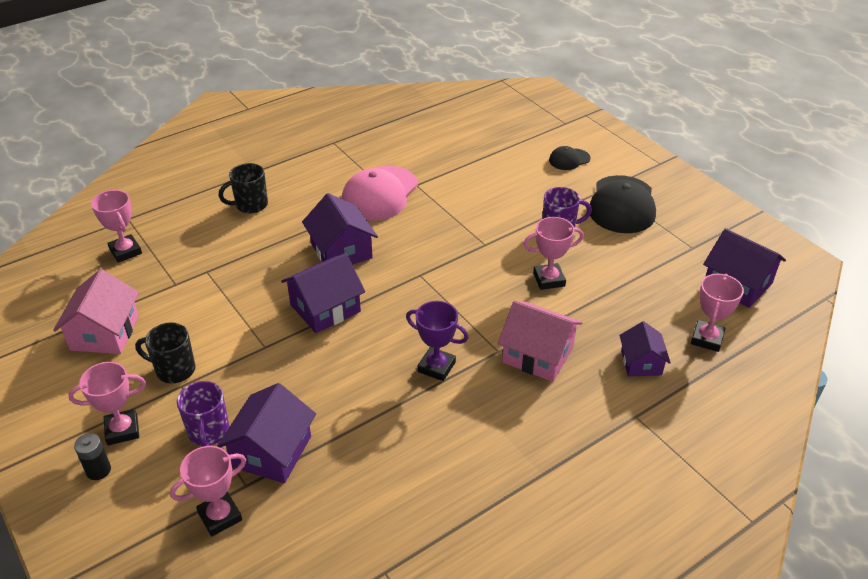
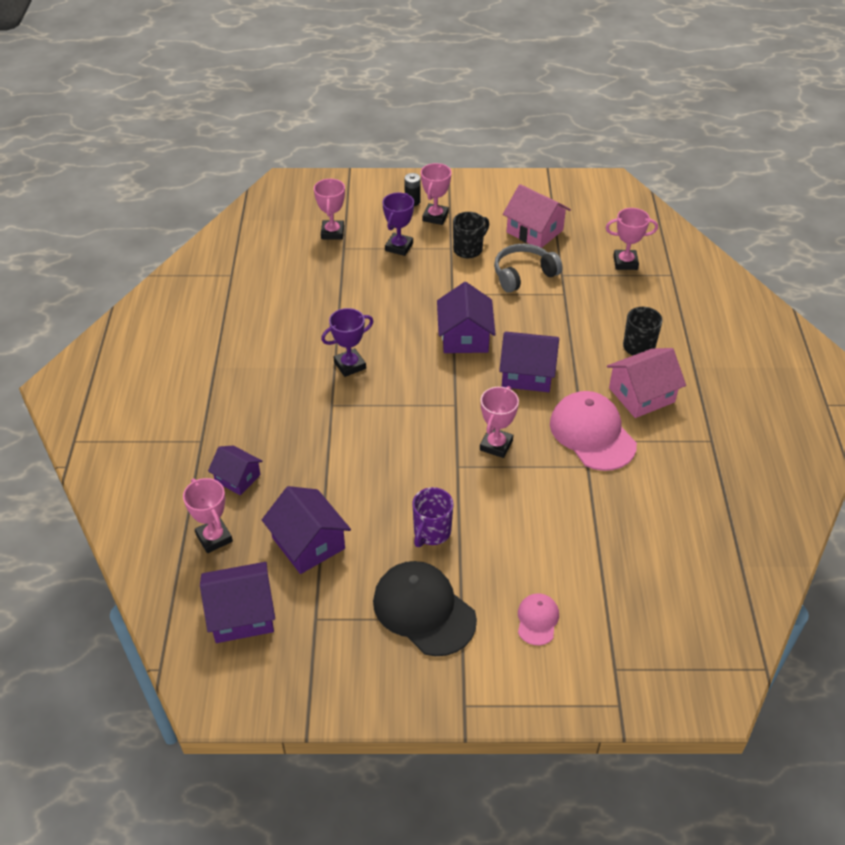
camera: 125 degrees right, 5 degrees up
(193, 310) = (523, 274): none -> grey headphones
(208, 432) = (399, 247): purple mug -> purple trophy
(271, 451) = (357, 265): purple house -> purple house (308, 543)
(538, 355) = (306, 424): pink house -> pink house (641, 395)
(549, 279) = (375, 481): pink trophy -> pink trophy (496, 445)
(569, 159) = (537, 620): black cap -> pink cap

